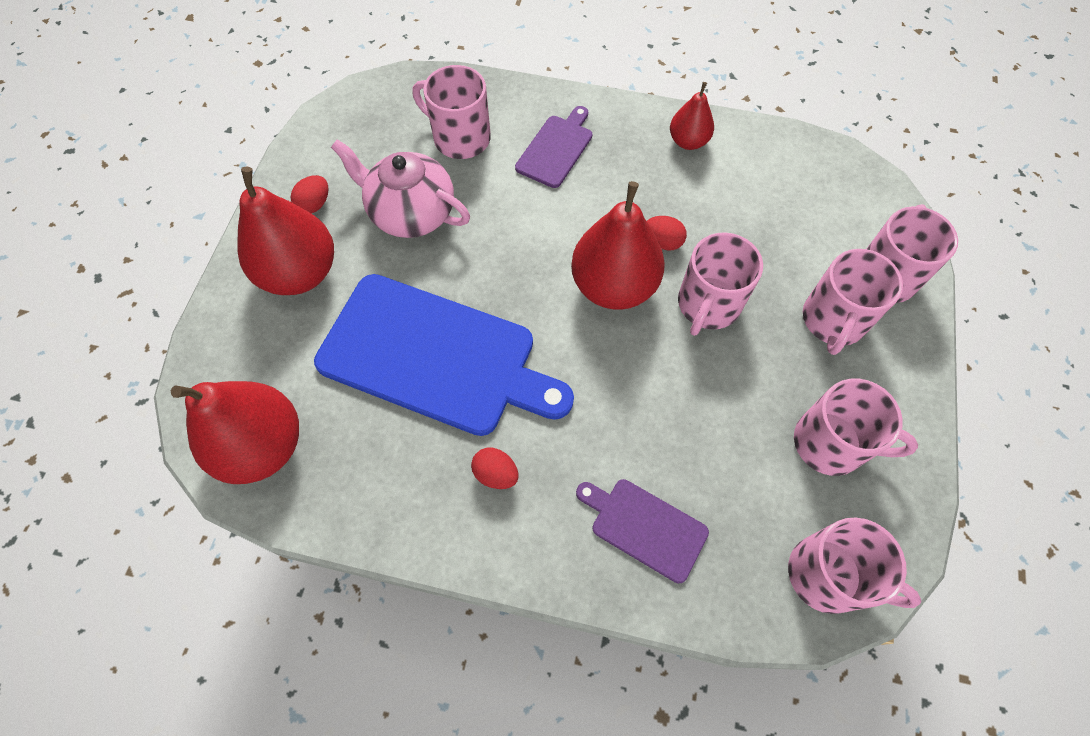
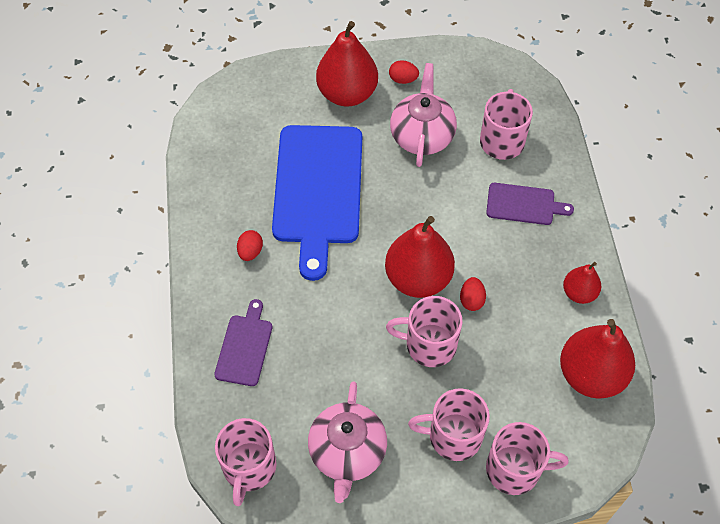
camera: 70 degrees right, 5 degrees down
(262, 446) = (224, 125): red pear -> red pear (591, 374)
(831, 443) = (347, 453): pink mug -> pink teapot

